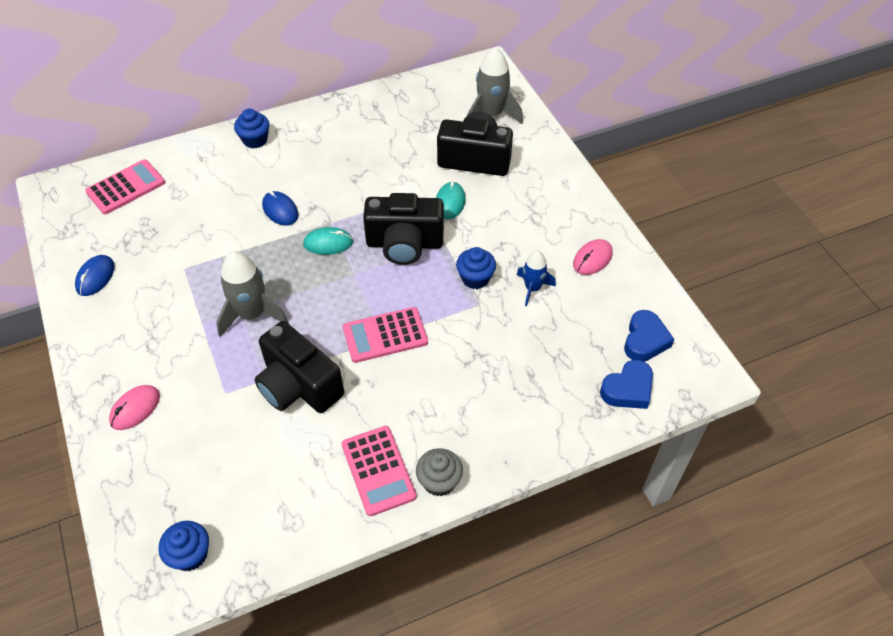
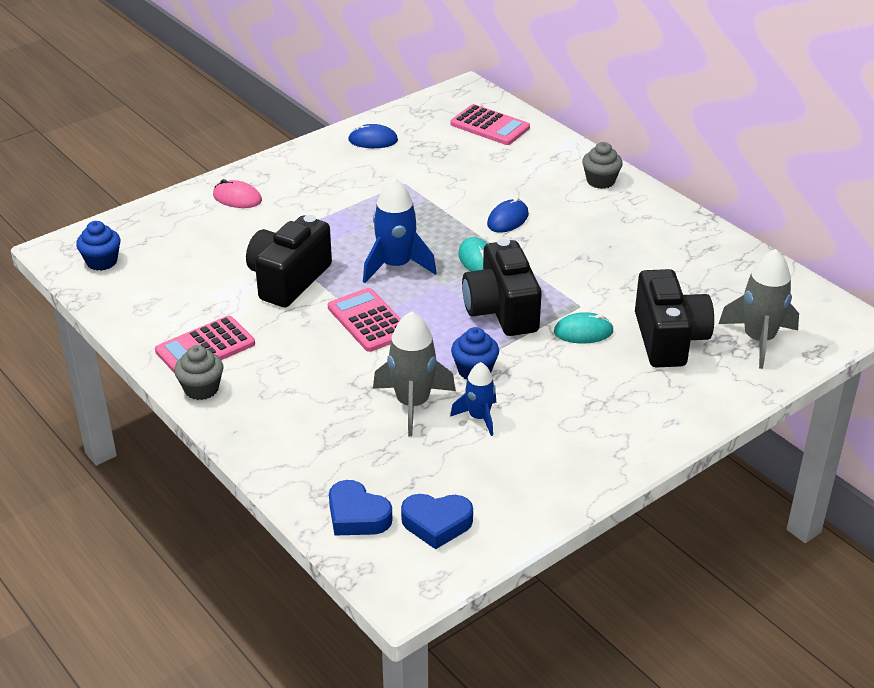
camera: 75 degrees right, 15 degrees down
(252, 314) = (364, 234): grey rocket -> grey rocket (413, 404)
(255, 140) = (600, 181): blue cupcake -> grey cupcake
(313, 300) = (396, 266): none -> blue rocket
(592, 259) = (550, 462): pink mouse -> none

